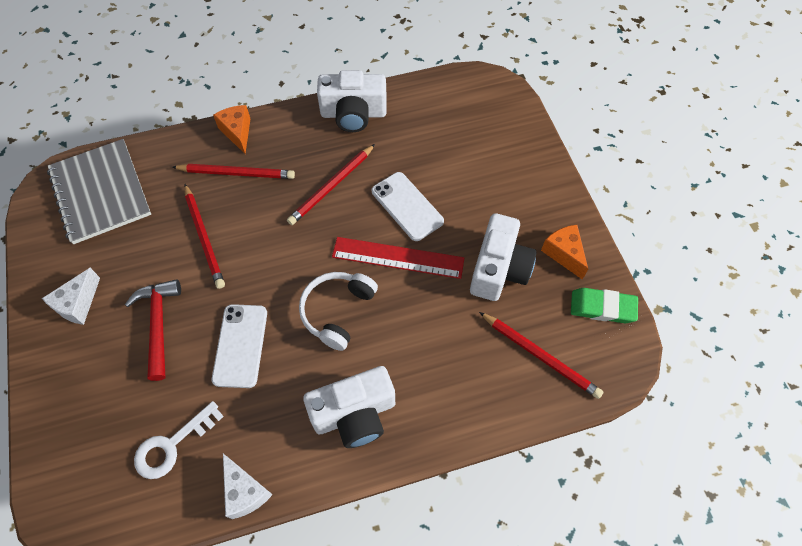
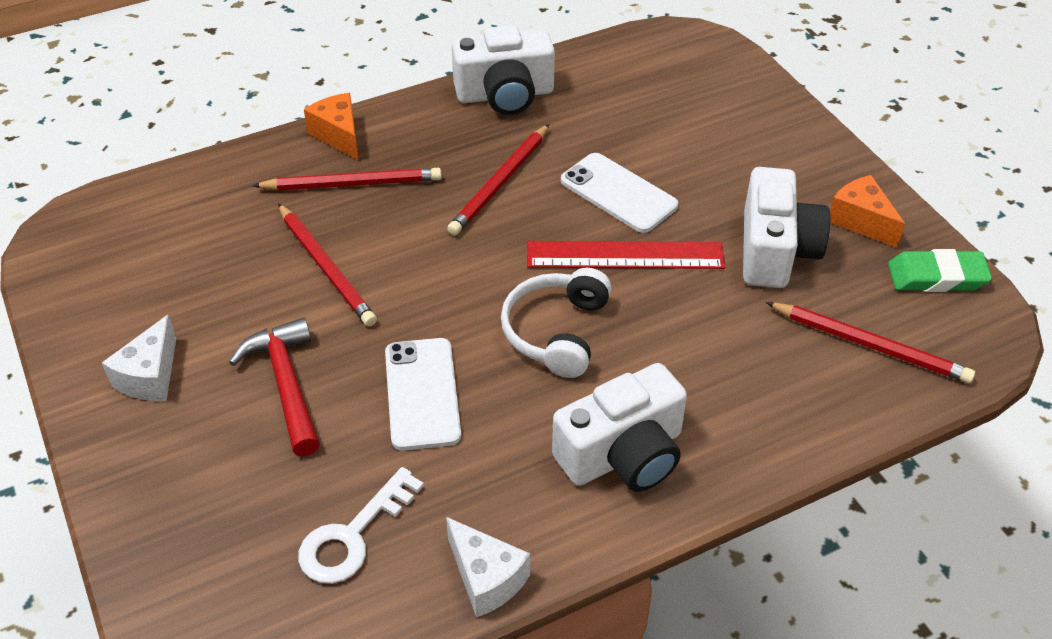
camera: 10 degrees left, 15 degrees down
(101, 192) = (147, 232): grey notebook -> none

